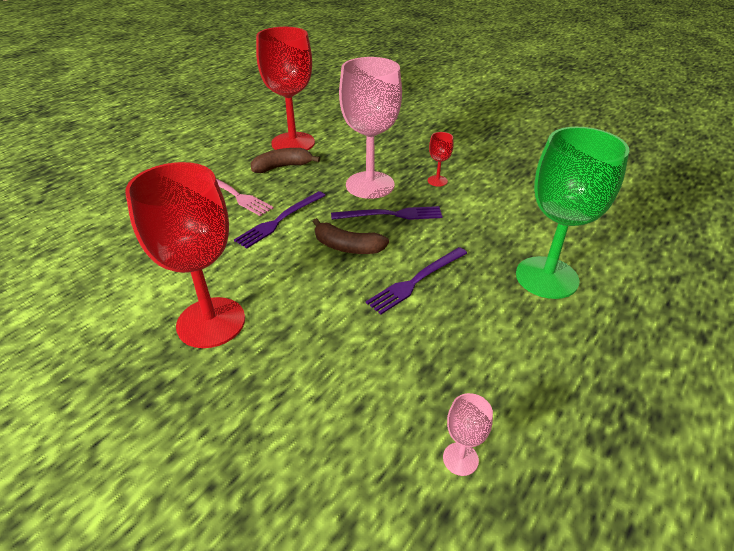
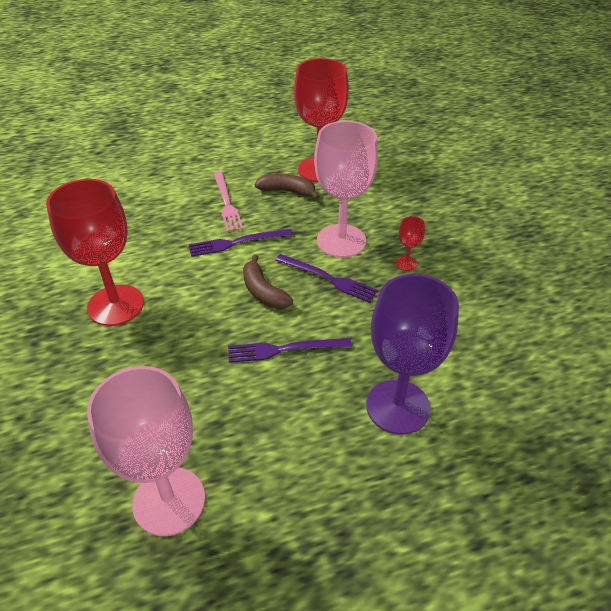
camera: 35 degrees right, 5 degrees up
(460, 459) = (169, 501): pink goblet -> pink goblet, size x2.40
(546, 277) = (398, 406): green goblet -> purple goblet

